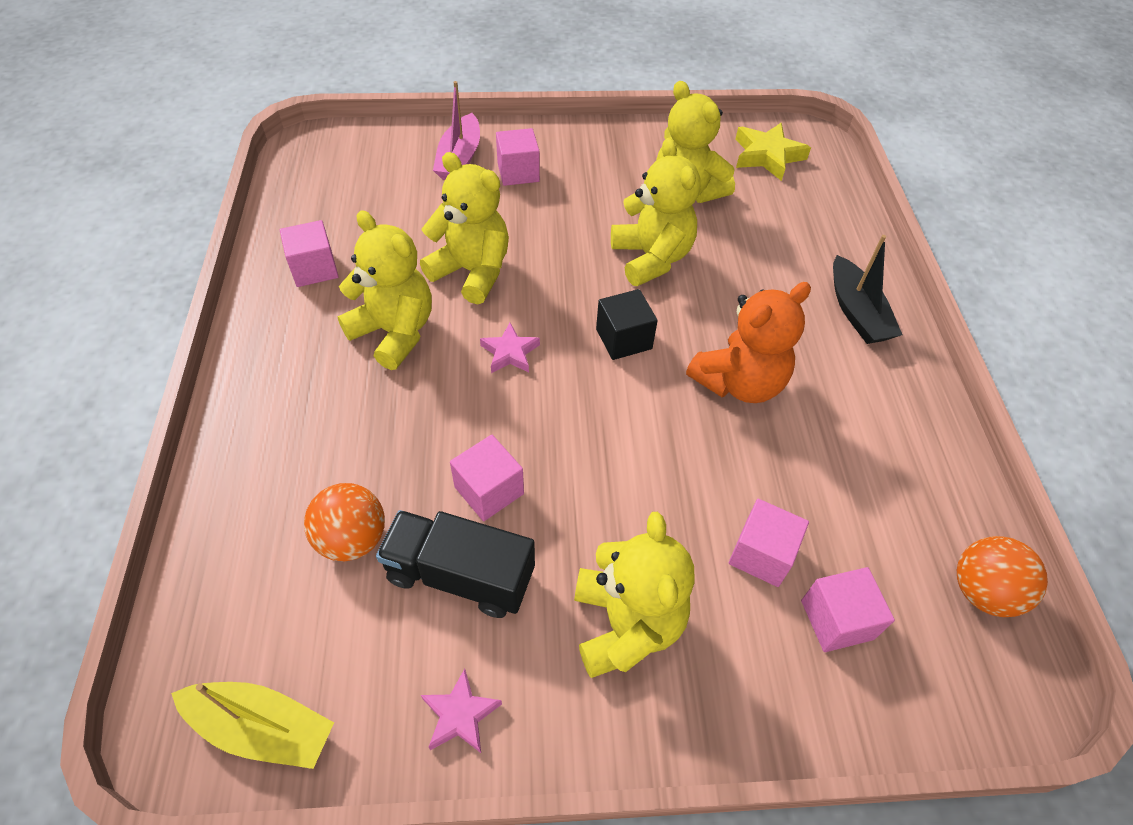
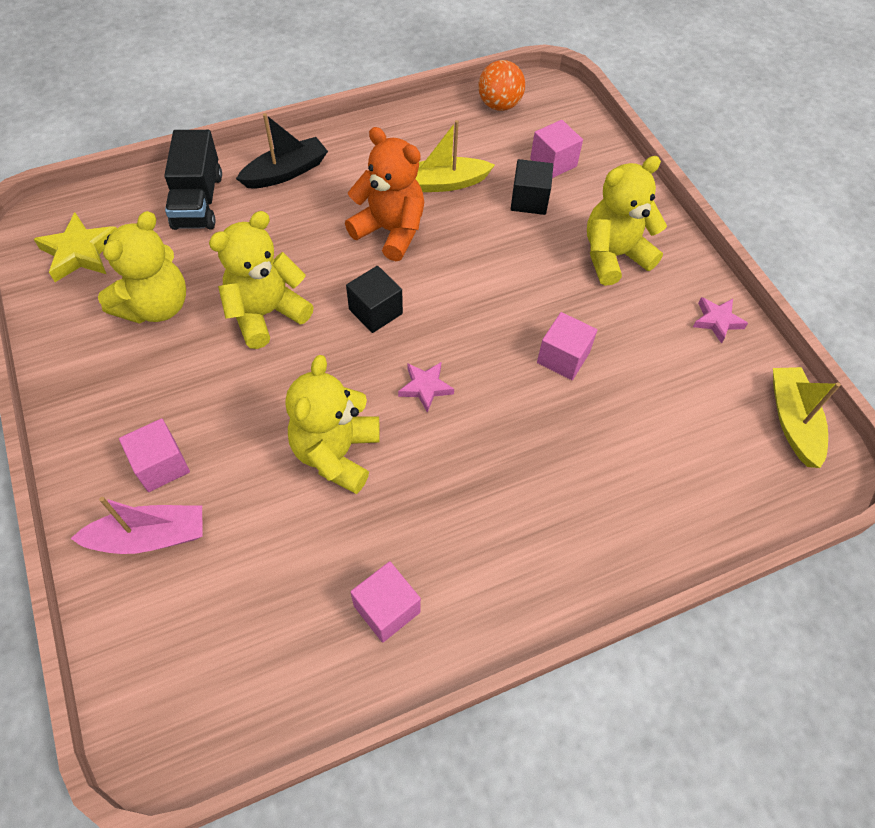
camera: 110 degrees left, 5 degrees up
(352, 538) = (648, 429): orange ball -> none
(394, 332) = (441, 489): yellow teddy bear -> none
(460, 575) = (635, 352): black truck -> black truck (198, 201)
(761, 554) = (529, 200): pink cube -> black cube
(813, 461) = (443, 183): none -> yellow boat

